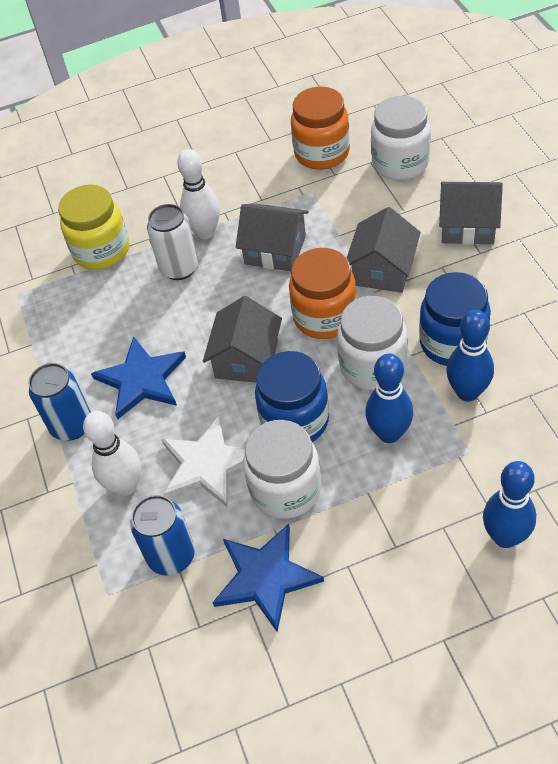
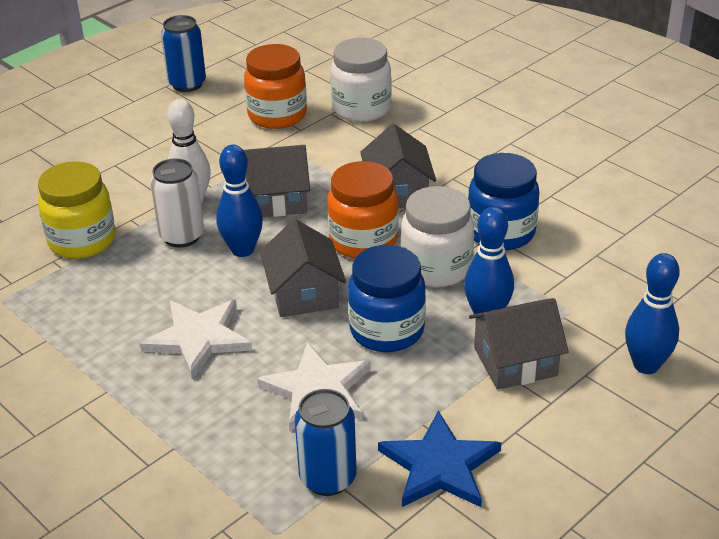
camera: 30 degrees left, 15 degrees down
(71, 425) = (141, 398): blue can -> blue can (187, 84)
(125, 486) = (237, 433): white bowling pin -> none
(141, 380) = (198, 338): blue star -> white star
(286, 489) = (413, 388): white jar -> none
(467, 226) = (457, 143): grey house -> grey house (515, 362)
(467, 392) = (539, 266): blue bowling pin -> blue bowling pin (242, 250)

